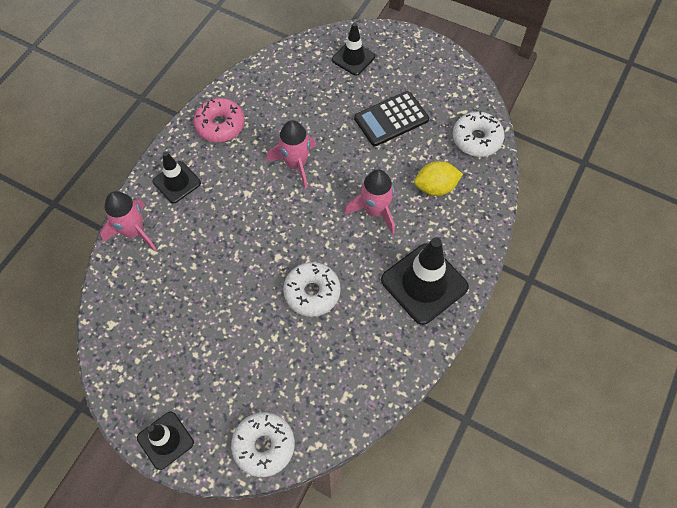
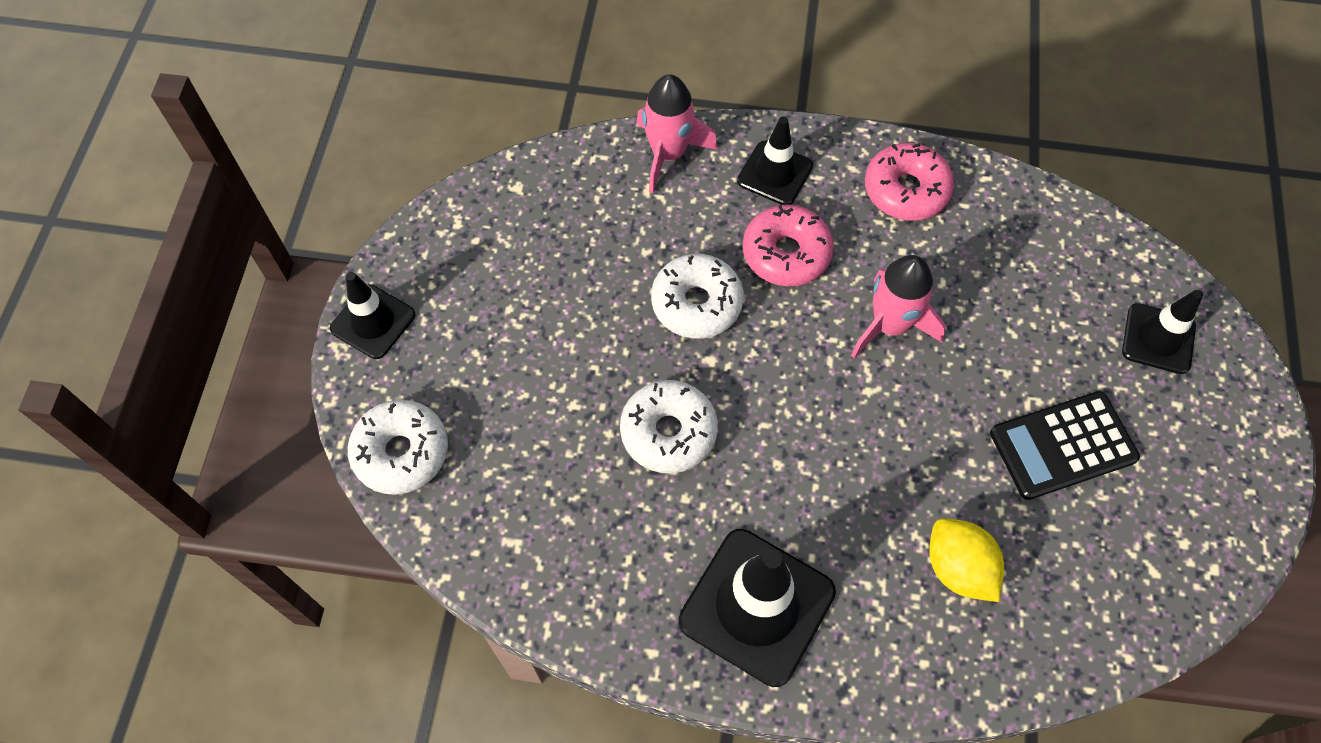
camera: 70 degrees right, 0 degrees up
(230, 195) = (786, 253): none -> pink donut
(375, 211) = (860, 479): pink rocket -> none
(391, 119) = (1063, 446): black calculator -> black calculator turned 60 degrees counterclockwise
(476, 139) = (1103, 614): white donut -> white donut (696, 303)

